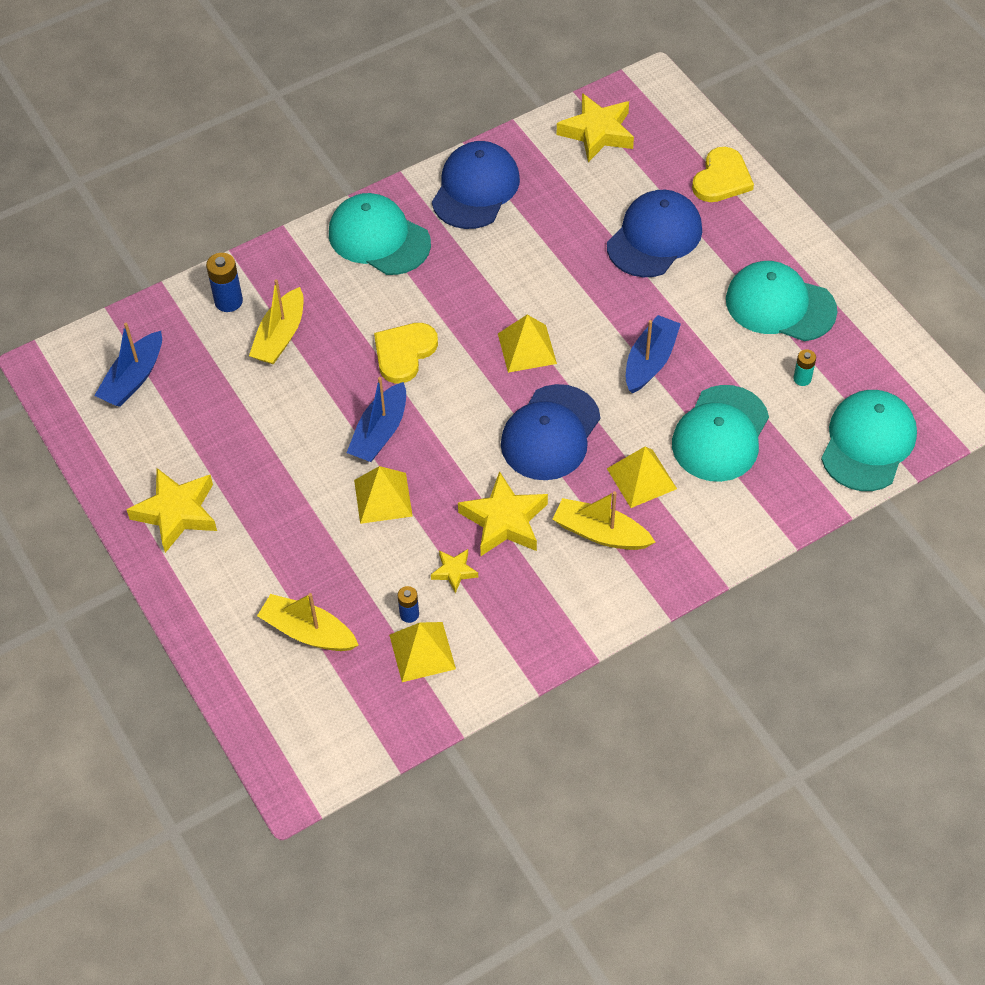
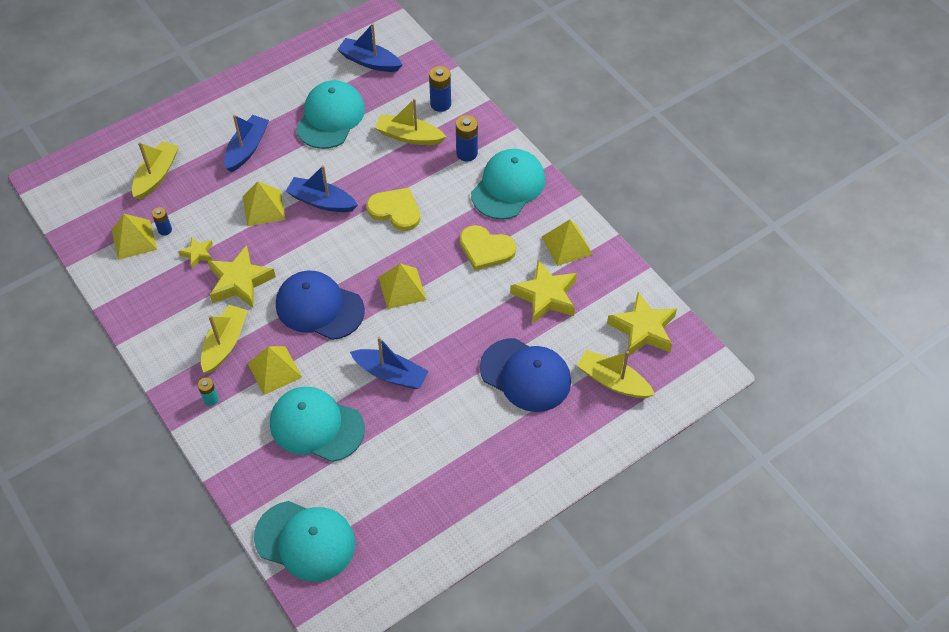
camera: 85 degrees right, 0 degrees up
(177, 513) = (257, 97): yellow star -> yellow star (546, 296)
(273, 521) = (247, 148): none -> blue boat
(318, 277) = (467, 153): none -> blue battery
(475, 189) = (567, 245): blue cap -> yellow pyramid
(664, 163) = (613, 381): none -> yellow boat
(722, 178) = (600, 427): yellow heart -> yellow heart (486, 249)
(780, 305) = (455, 473): turquoise cap -> turquoise cap (330, 117)
(802, 379) = (374, 489): turquoise battery -> turquoise battery (211, 399)

